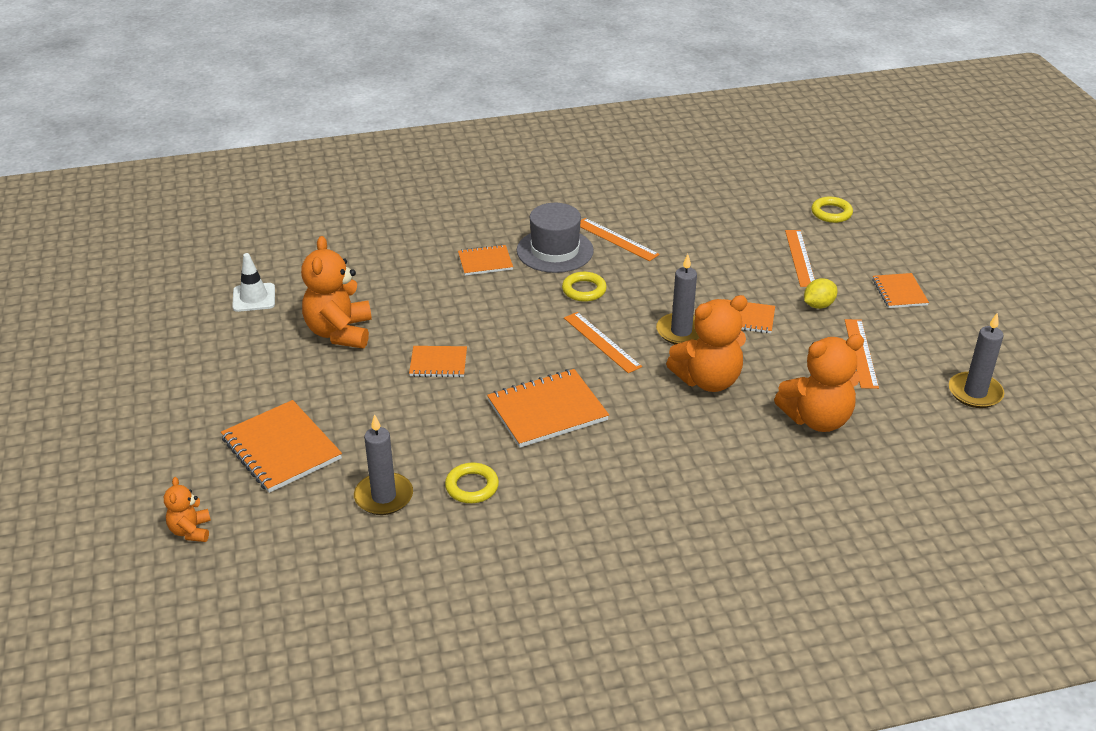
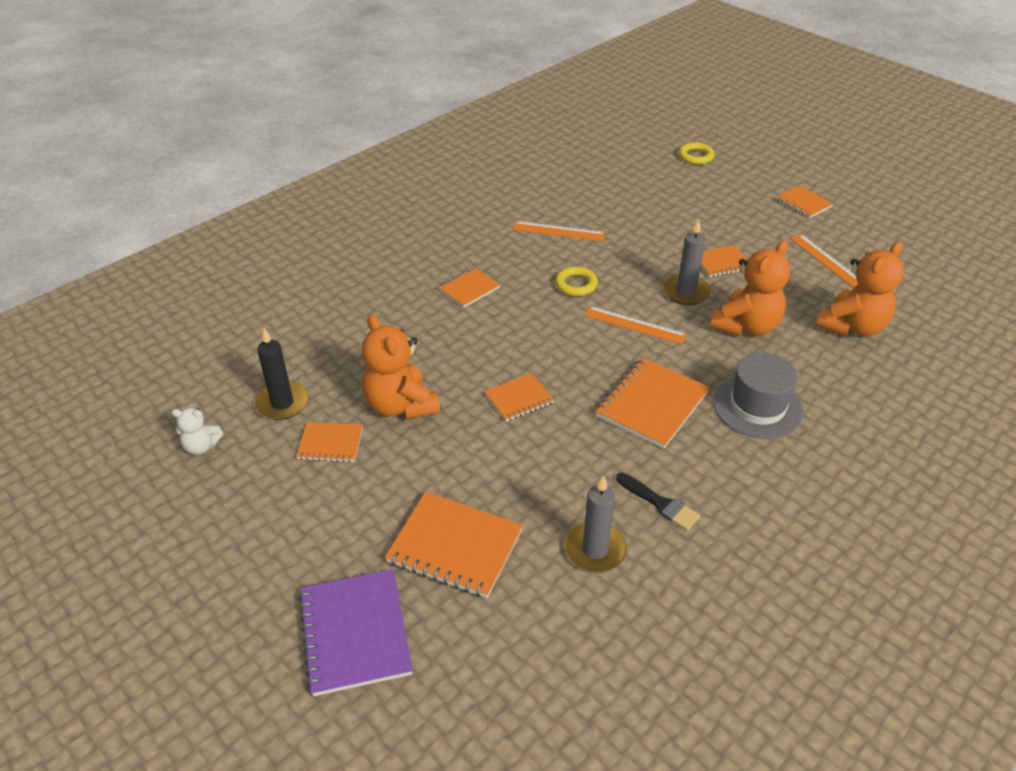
camera: 30 degrees left, 5 degrees up
(158, 474) = (355, 633): none -> purple notebook
(170, 307) = (201, 446): none -> white teddy bear
(191, 531) = (447, 678): orange teddy bear -> none
(254, 298) = (282, 403): white traffic cone -> black candle
(261, 340) = (330, 443): none -> orange notebook
(472, 486) = (660, 503): yellow ring -> black brush
(555, 251) = (518, 258): grey hat -> grey hat (757, 406)
(800, 258) = (710, 200): orange ruler -> none
(818, 305) = (760, 233): yellow lemon -> none
(975, 393) = (928, 263): grey candle -> none

